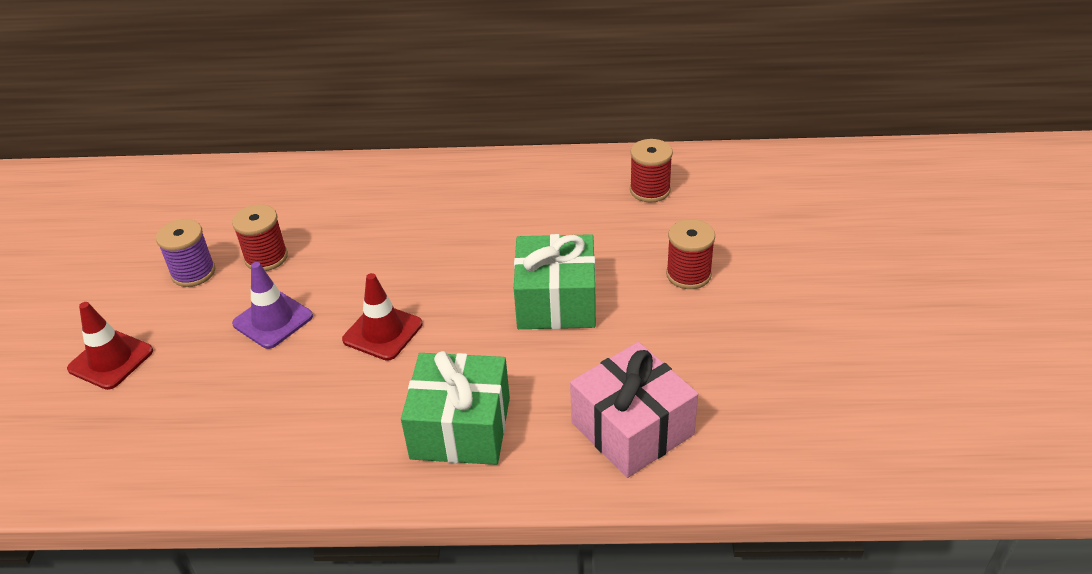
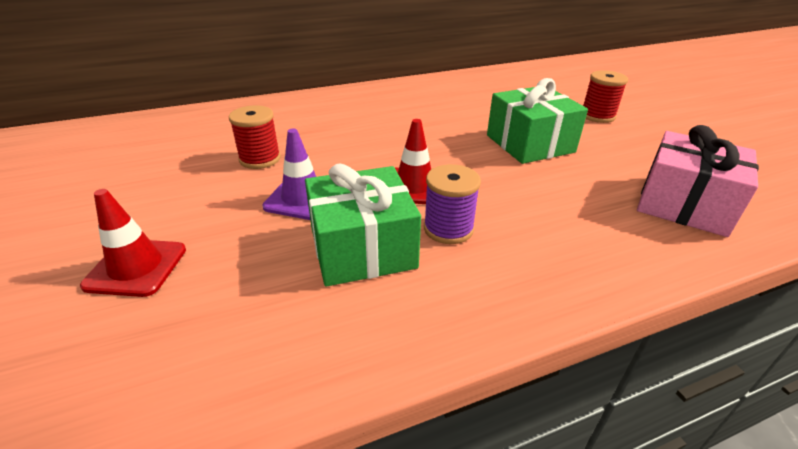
camera: 25 degrees left, 5 degrees down
(193, 273) = (192, 181): purple spool -> purple spool (448, 229)
(460, 428) = (556, 237): green gift -> green gift (362, 248)
(650, 190) = (519, 83): red spool -> none

